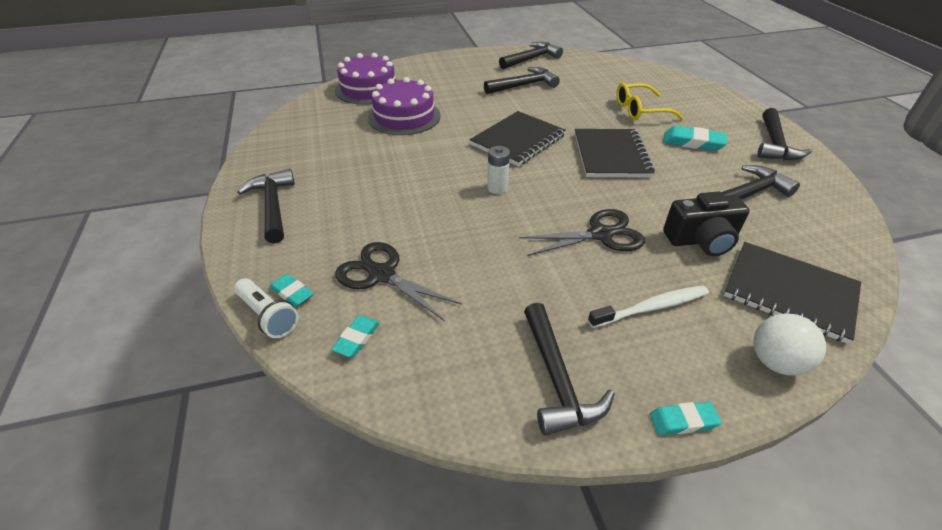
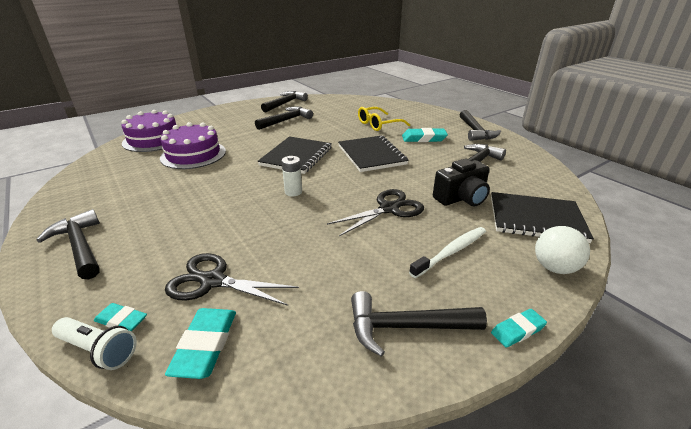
camera: 20 degrees left, 10 degrees down
(357, 338) = (205, 345): turquoise eraser -> turquoise eraser, size x1.62
(557, 379) = (406, 327): black hammer -> black hammer turned 120 degrees clockwise

